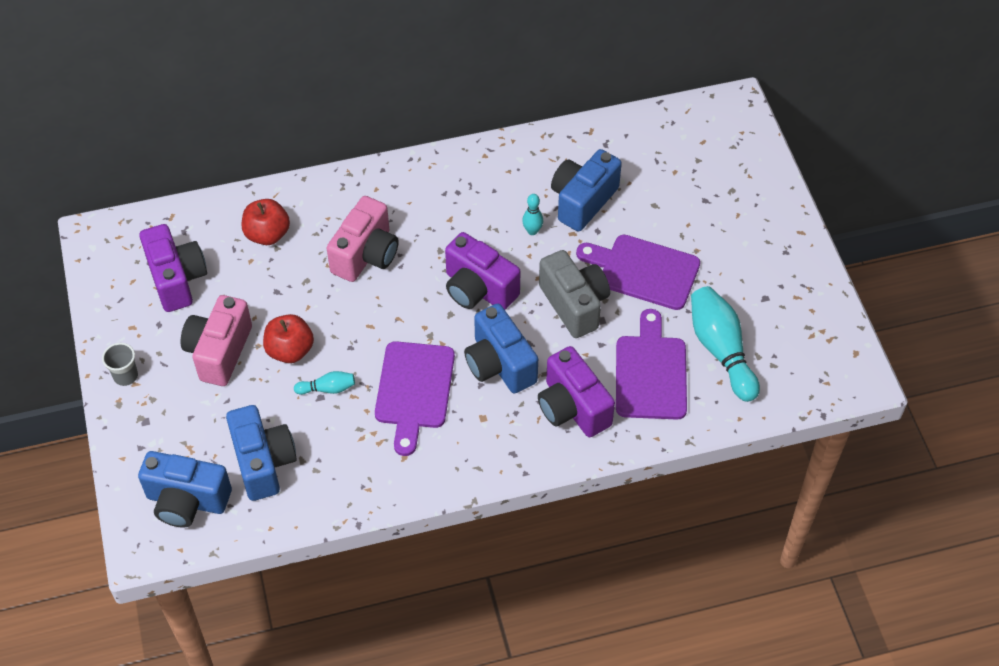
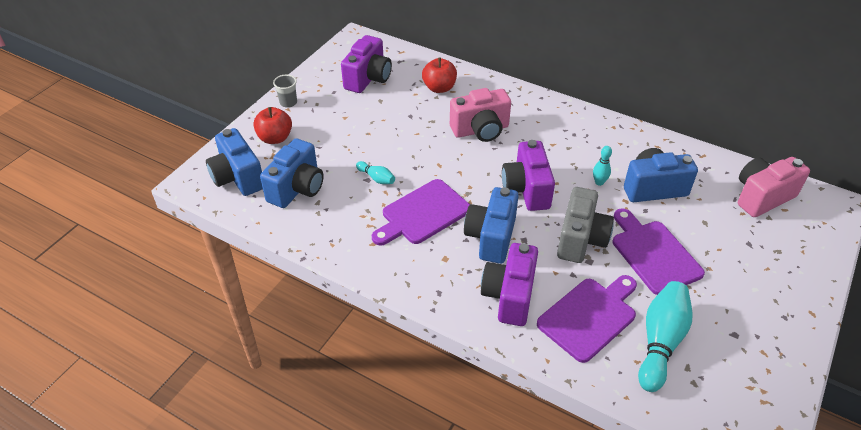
camera: 45 degrees right, 10 degrees down
(219, 352) = (345, 123): pink camera -> pink camera (762, 197)
(290, 350) = (381, 146): red apple -> red apple (275, 138)

